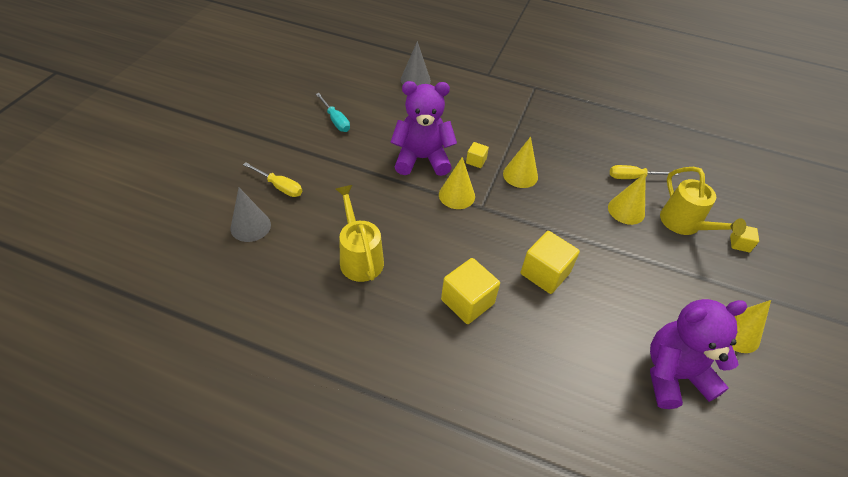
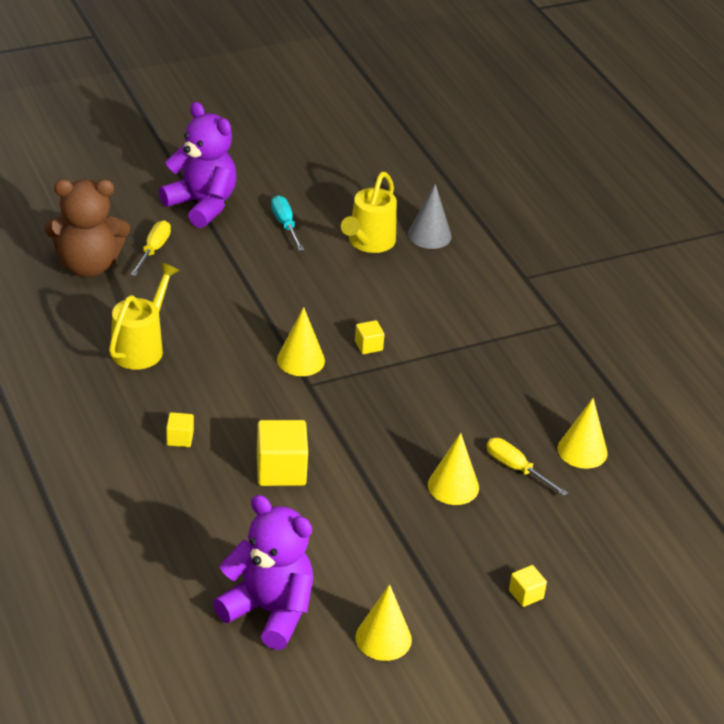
camera: 45 degrees right, 10 degrees down
(250, 226) = (88, 265): grey cone -> brown teddy bear
(279, 186) = (153, 250): yellow screwdriver -> yellow screwdriver turned 150 degrees counterclockwise
(335, 120) = (285, 225): turquoise screwdriver -> turquoise screwdriver turned 150 degrees clockwise
(422, 159) = (316, 309): purple teddy bear -> purple teddy bear (202, 205)
(467, 301) = (180, 438): yellow cube -> yellow cube, size x0.52
(520, 175) = (394, 386): yellow cone -> yellow cone (582, 450)
(684, 225) = (495, 540): yellow watering can -> yellow watering can (368, 243)

